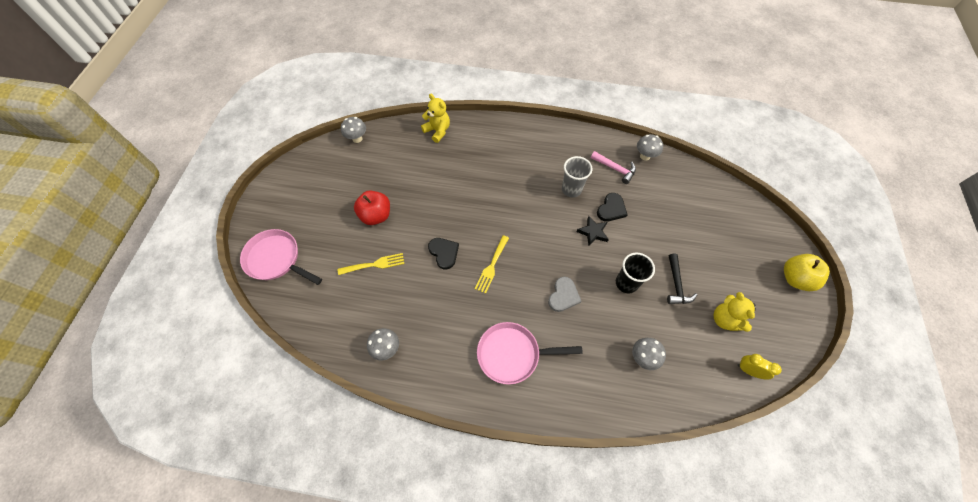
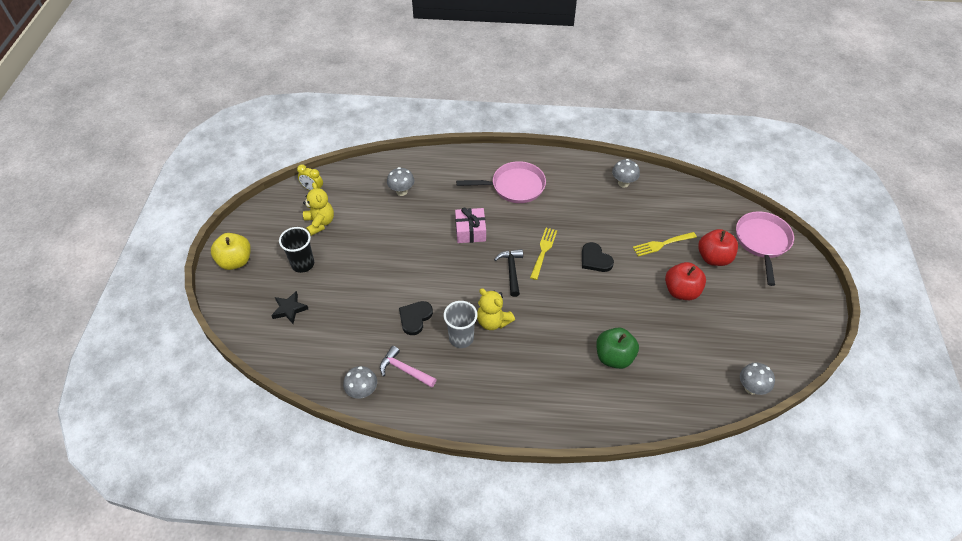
camera: 175 degrees right, 10 degrees down
(276, 259) = (762, 242): pink pan -> pink pan turned 105 degrees counterclockwise
(331, 246) = (713, 258): none -> red apple
(437, 131) = (647, 409): yellow teddy bear -> yellow teddy bear (493, 321)
(451, 166) = (614, 357): none -> green apple
(563, 295) = (470, 231): grey heart -> pink gift
(593, 232) = (438, 291): black star -> black star (289, 309)
(626, 283) = (408, 245): black cup -> black cup (303, 264)
(676, 285) = (358, 247): black hammer -> black hammer (511, 270)

